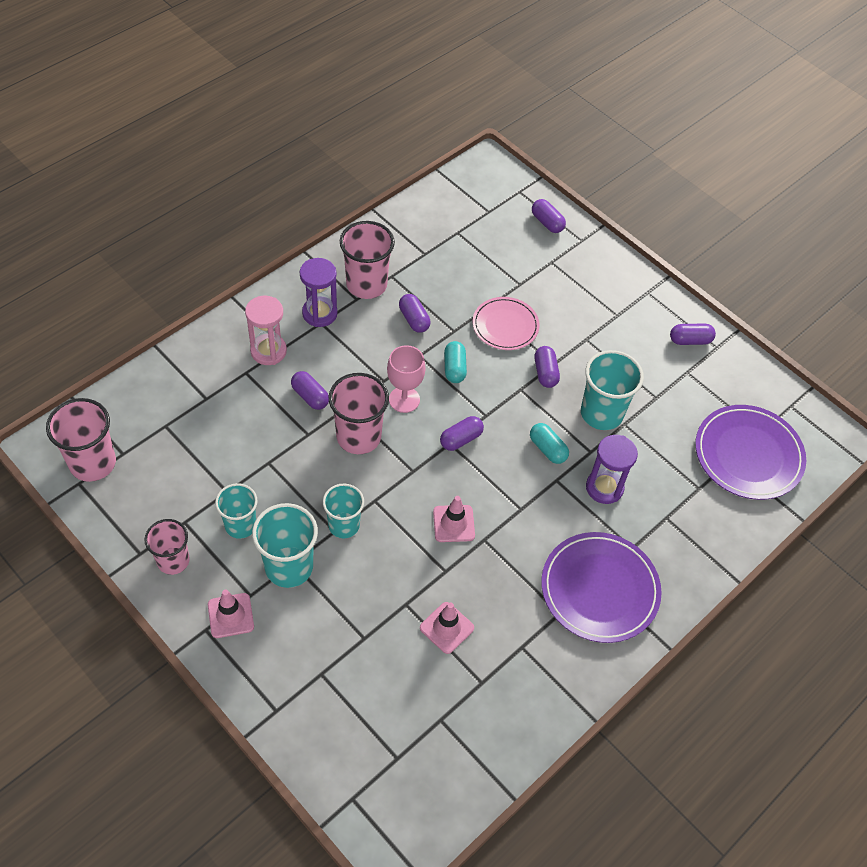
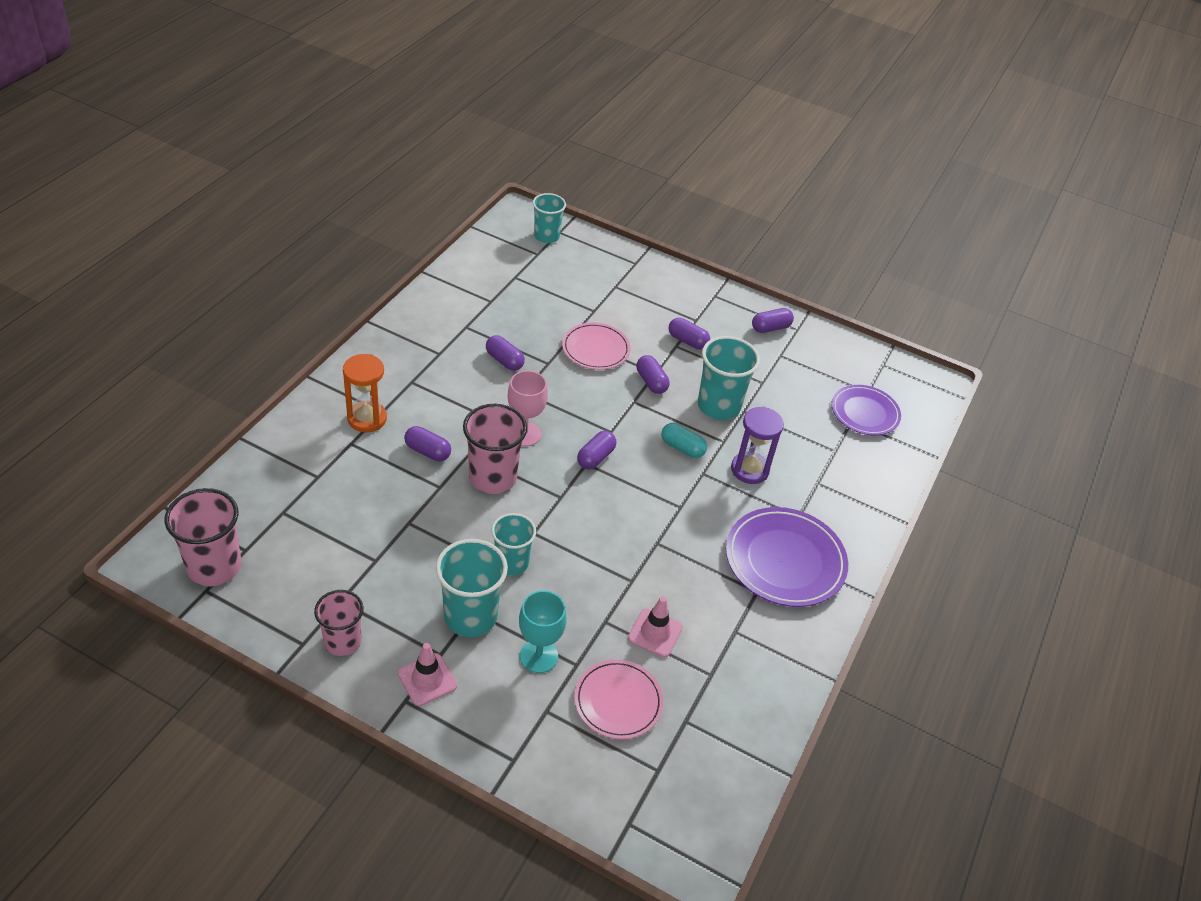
camera: 20 degrees left, 10 degrees down
(240, 525) = (403, 589): turquoise cup -> turquoise cup (546, 236)
(268, 351) = (367, 419): pink hourglass -> orange hourglass
(319, 313) = (407, 374): purple hourglass -> none
(334, 621) = (538, 656): none -> turquoise goblet
(366, 284) = (444, 339): pink cup -> none
(387, 683) = (618, 701): none -> pink plate
(453, 523) = (621, 535): pink traffic cone -> none
(454, 368) = (562, 396): turquoise capsule -> none
(547, 222) = (597, 254): purple capsule -> purple capsule (687, 341)
(748, 455) = (864, 413): purple plate -> purple plate, size x0.65

